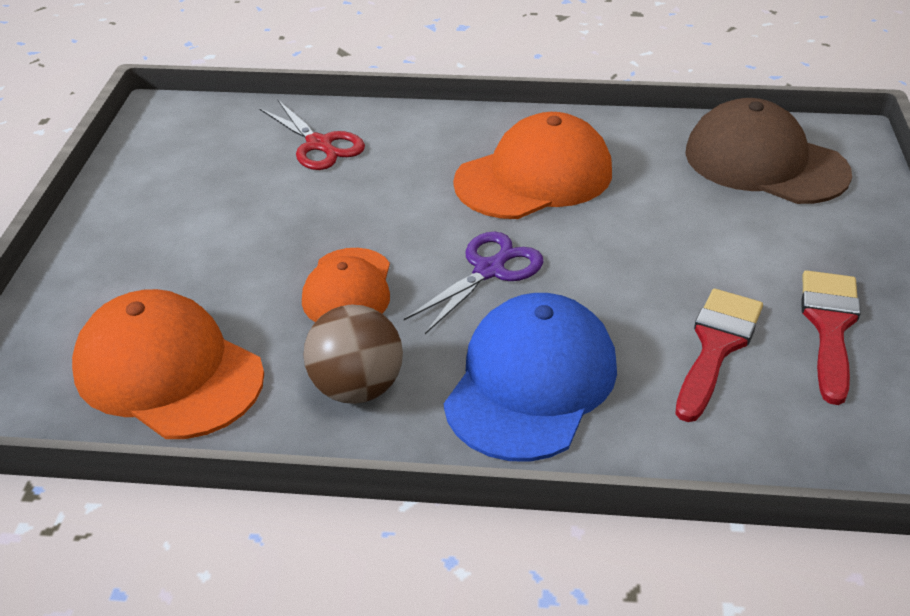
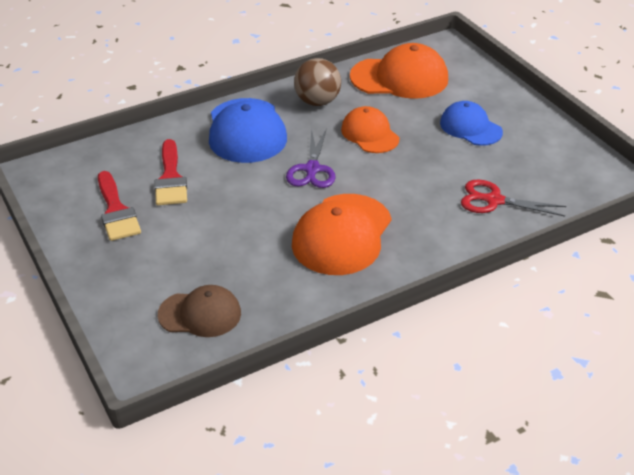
camera: 145 degrees right, 0 degrees up
(204, 237) = (470, 127): none -> blue cap
(765, 162) = (200, 314): brown cap -> brown cap, size x0.63

